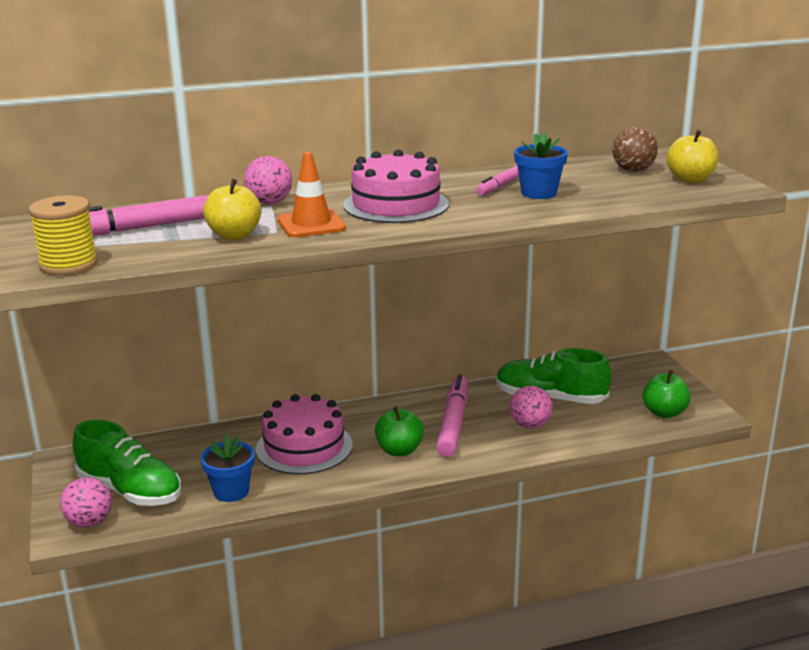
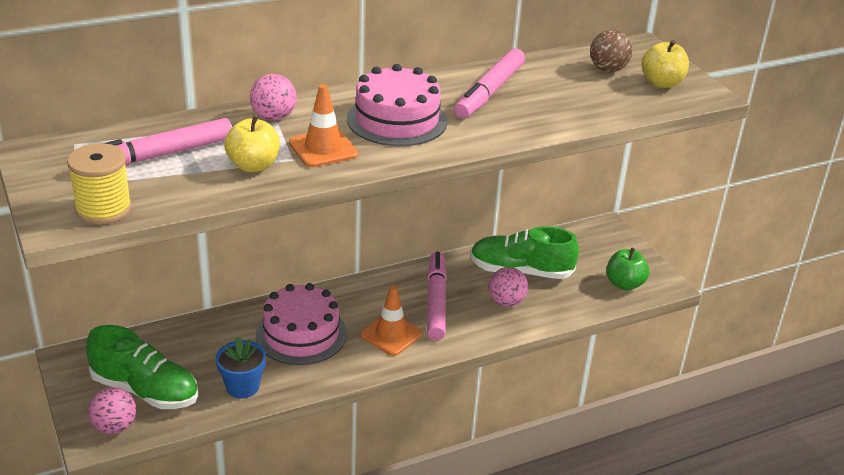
camera: 10 degrees left, 10 degrees up
(399, 450) = (391, 334): green apple -> orange traffic cone
(500, 186) = (489, 92): pink marker -> pink marker, size x1.76
(539, 193) = (527, 103): blue flower pot -> none

